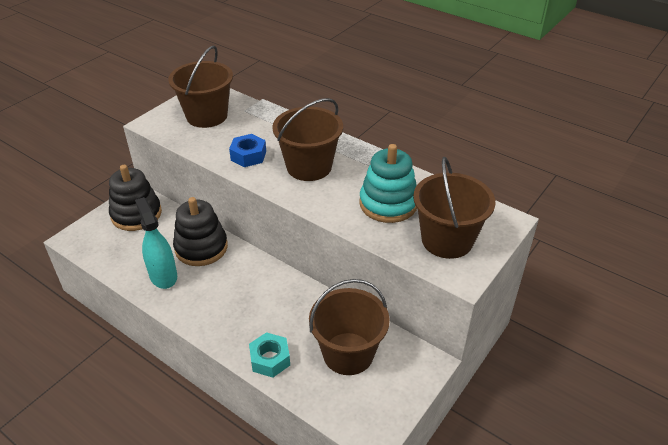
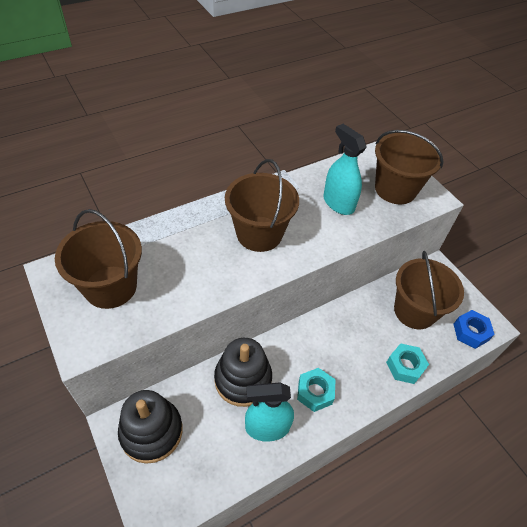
camera: 70 degrees left, 10 degrees up
(209, 297) = (315, 392): none -> turquoise nut
(248, 156) = (213, 273): blue nut -> blue nut (470, 332)
(388, 204) = (338, 203): turquoise stacking toy -> turquoise spray bottle

